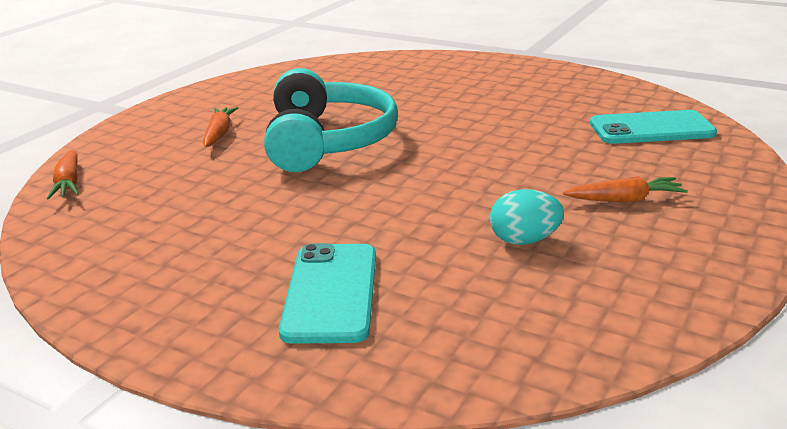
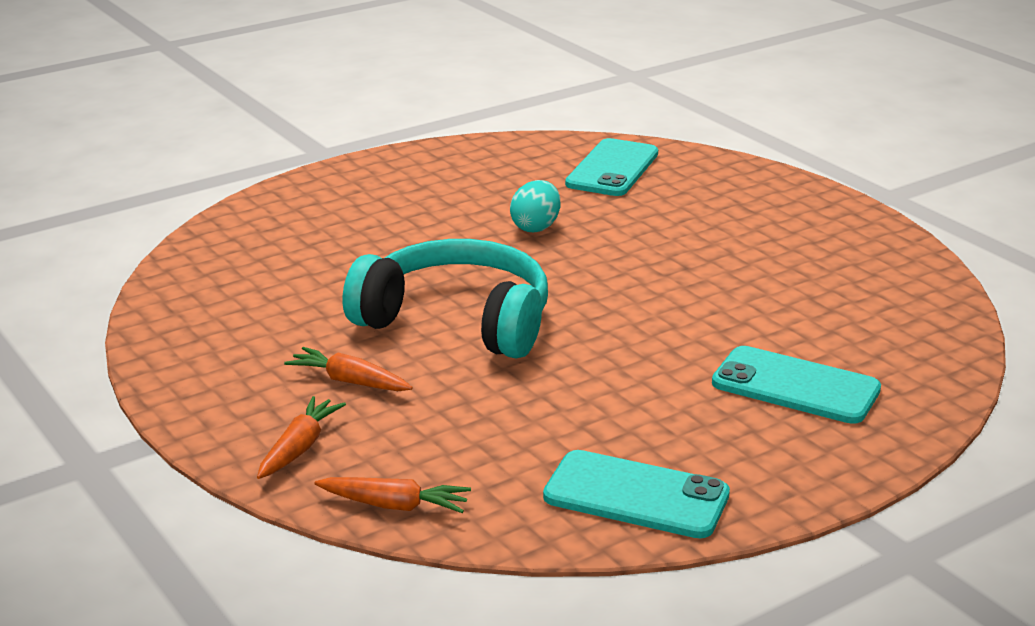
camera: 65 degrees left, 0 degrees up
(106, 260) = (636, 496): none -> turquoise phone
(524, 240) = (773, 284): turquoise egg -> turquoise egg (536, 227)
(625, 200) = (739, 225): orange carrot -> orange carrot (299, 447)

